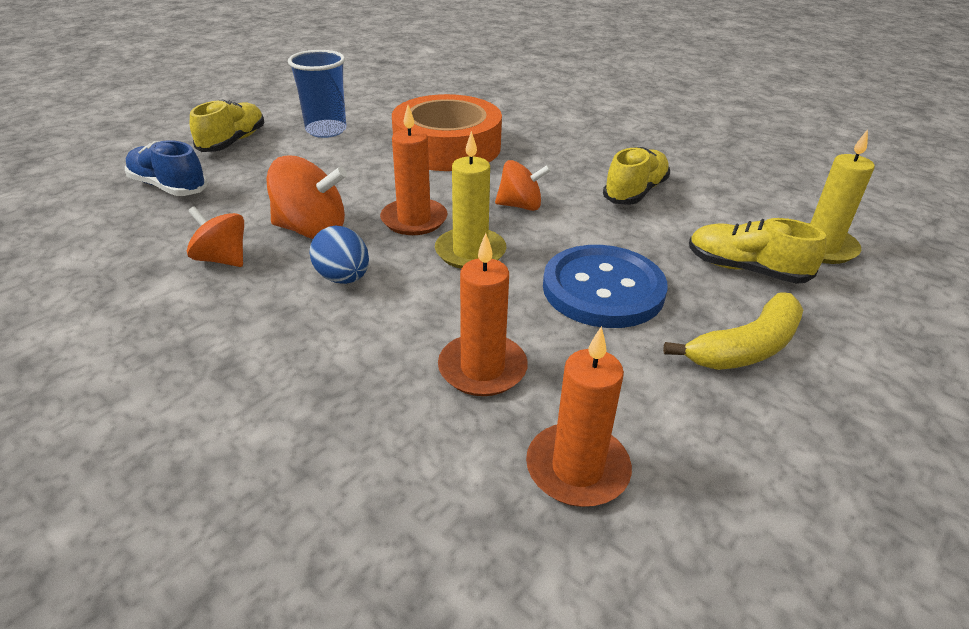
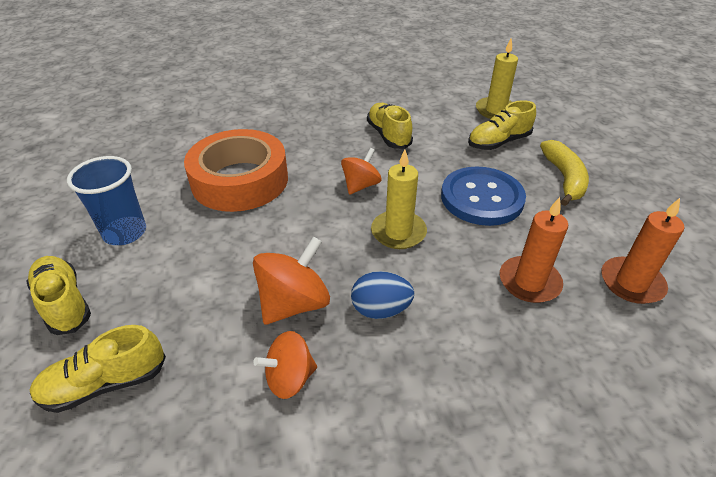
camera: 55 degrees left, 5 degrees up
(169, 187) = (105, 383): blue shoe -> yellow shoe
(414, 220) = (332, 241): orange candle -> none

